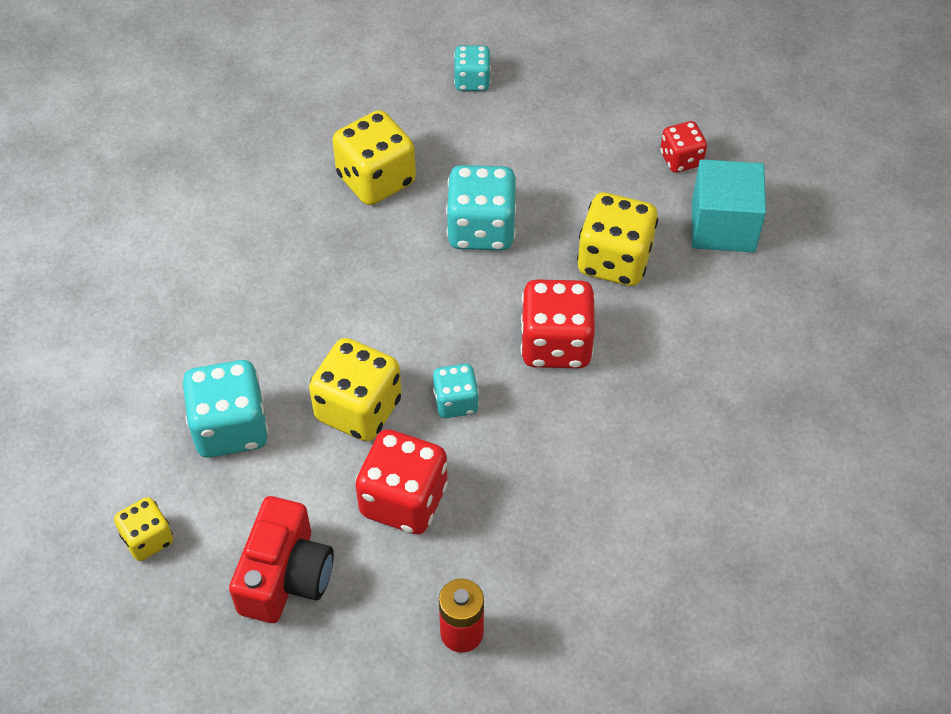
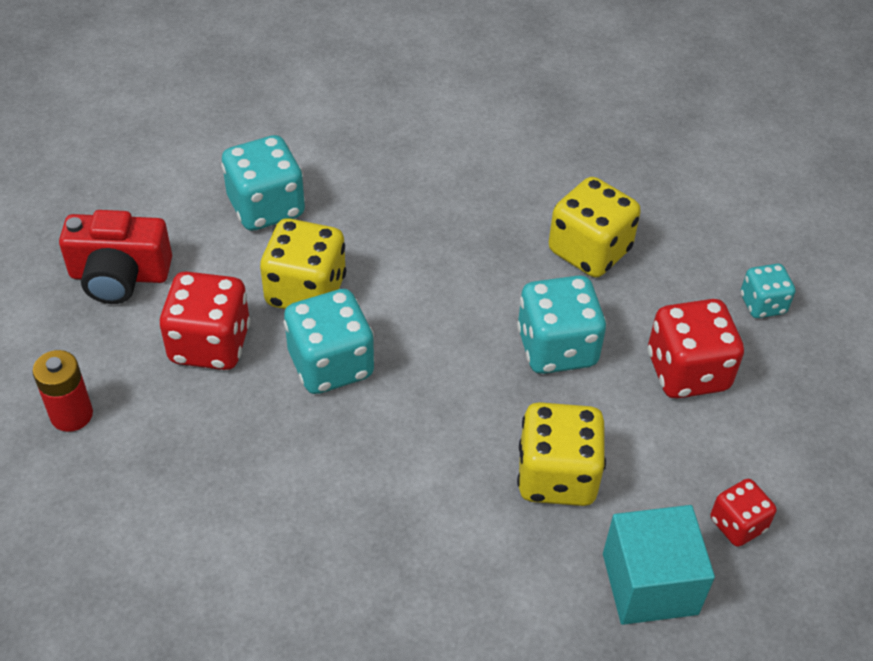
camera: 75 degrees right, 5 degrees down
(148, 539) = (146, 180): yellow dice -> none
(455, 402) = (331, 364): turquoise dice -> turquoise dice, size x1.73
(556, 344) = (424, 438): red dice -> red dice (687, 372)

